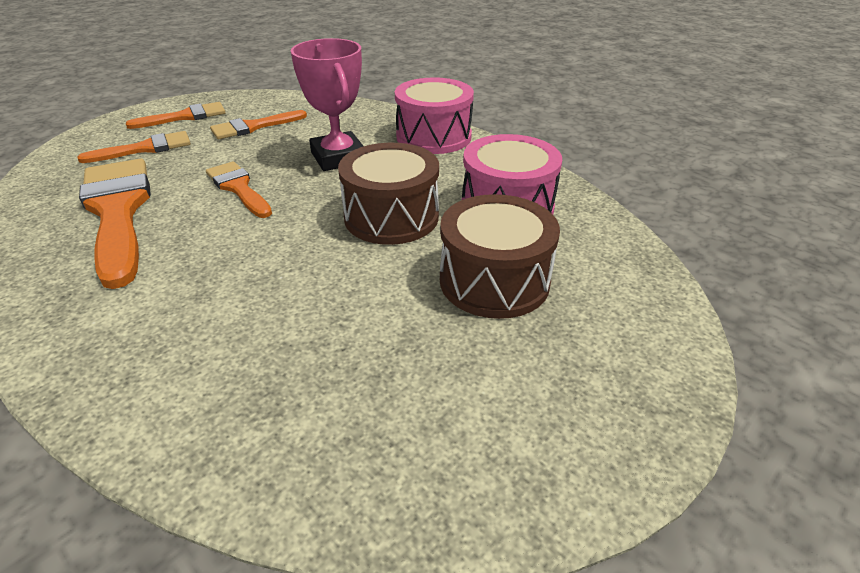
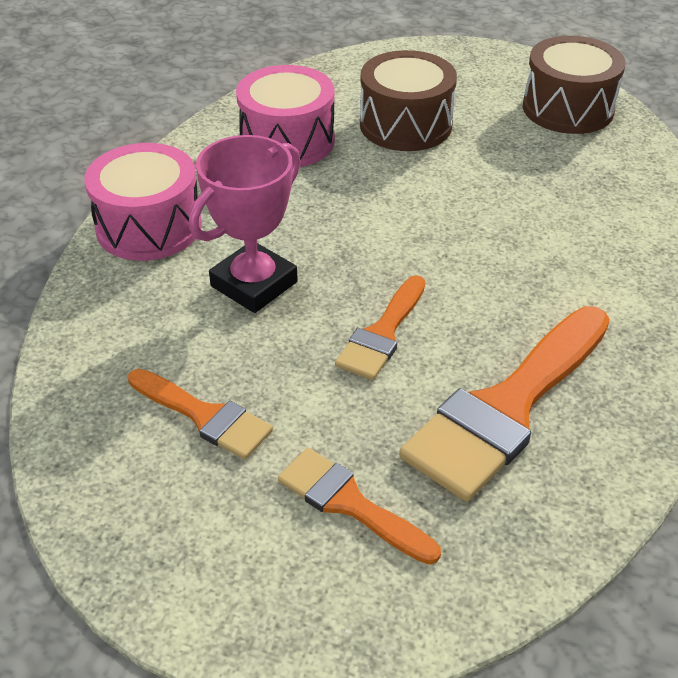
camera: 115 degrees left, 5 degrees up
(185, 117) = (209, 536): orange brush -> none
(391, 217) = (356, 200): brown drum -> brown drum (568, 108)

